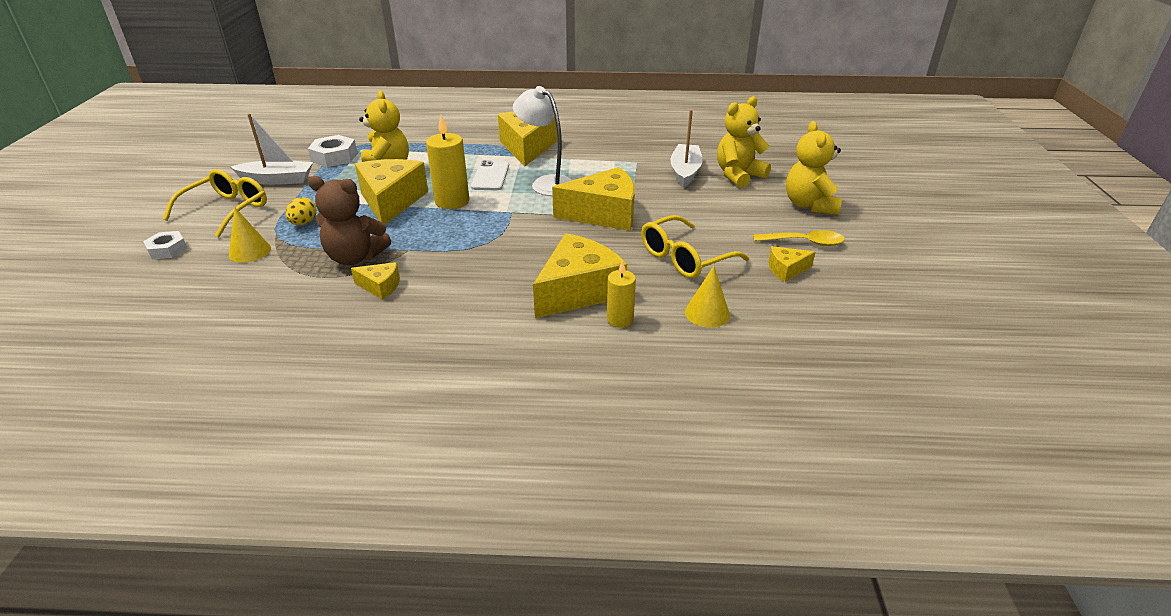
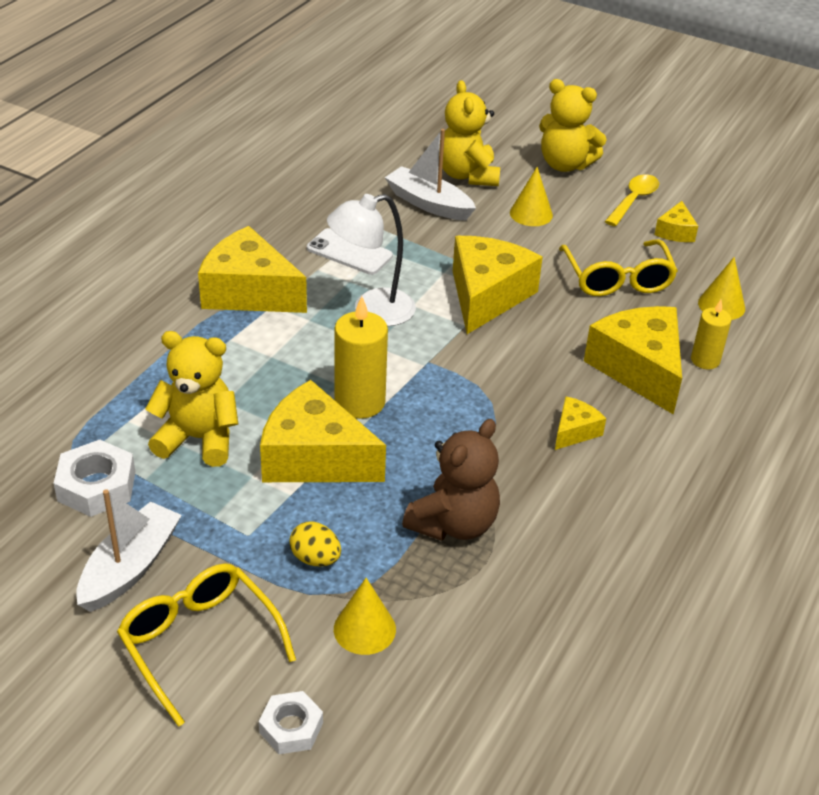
camera: 65 degrees left, 5 degrees up
(380, 287) = (542, 515): yellow cheese -> yellow cheese (574, 431)
(490, 176) = (311, 349): white phone -> white phone (349, 252)
(724, 207) = (531, 214): none -> yellow cone

